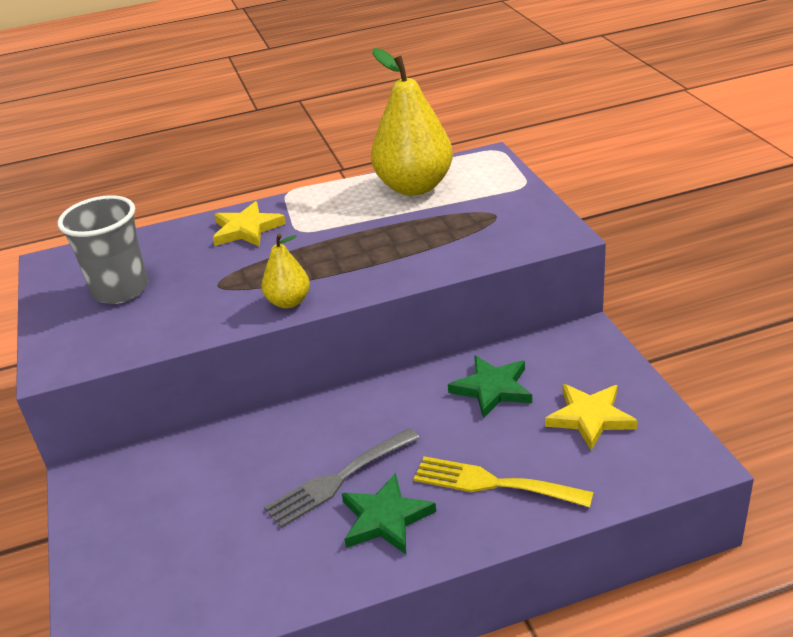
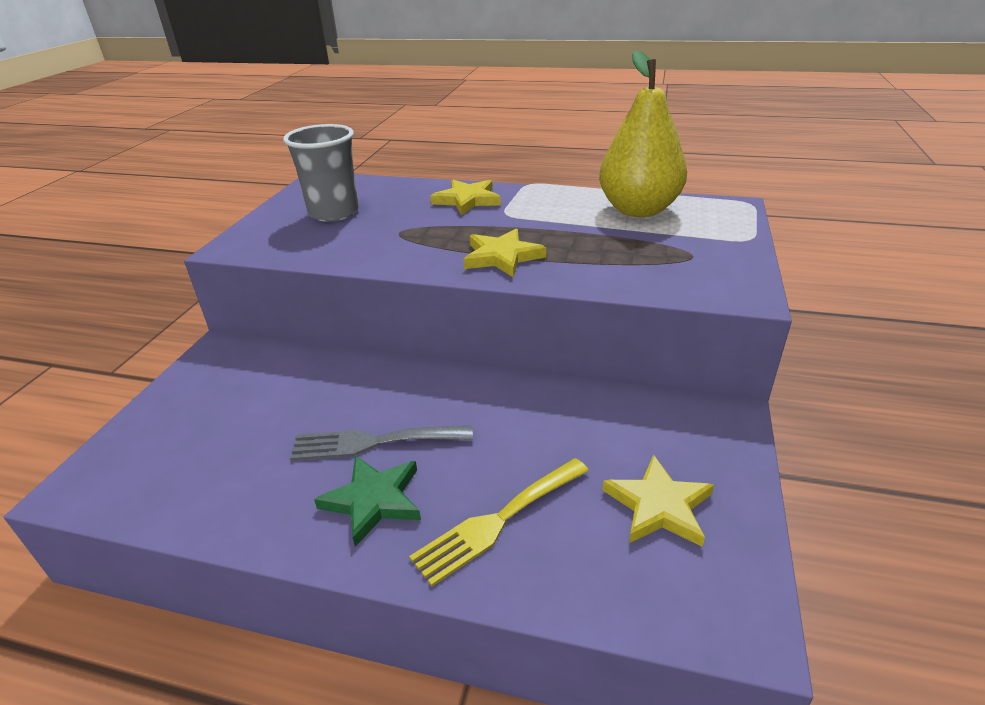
camera: 30 degrees right, 0 degrees up
(289, 302) = (433, 264): yellow pear -> none
(343, 273) = (502, 257): none -> yellow star
(492, 389) = (584, 426): green star -> none
(492, 483) = (497, 521): yellow fork -> yellow fork turned 90 degrees counterclockwise

